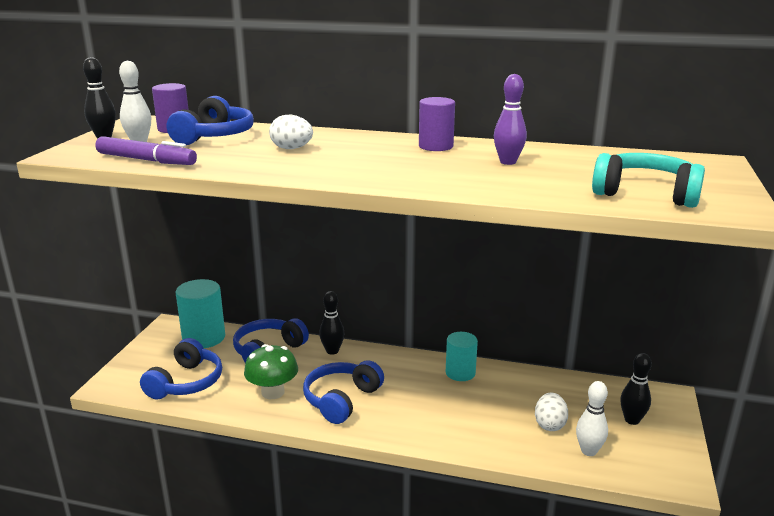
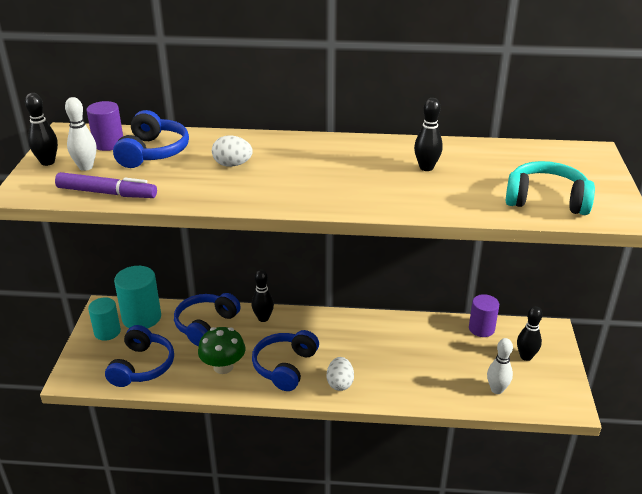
camera: 10 degrees left, 10 degrees up
(436, 146) = (358, 150): purple cylinder -> purple cylinder (481, 328)
(460, 373) = (379, 328): turquoise cylinder -> turquoise cylinder (107, 332)
(508, 162) = (426, 167): purple bowling pin -> black bowling pin
(549, 424) = (462, 369): white egg -> white egg (340, 383)

